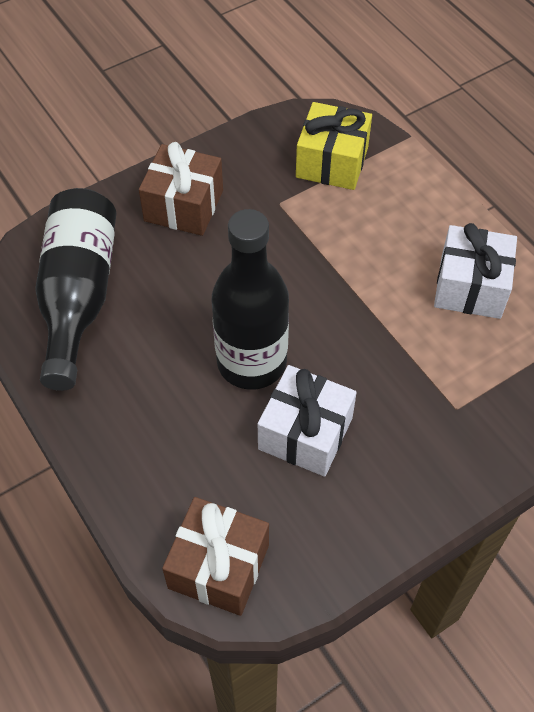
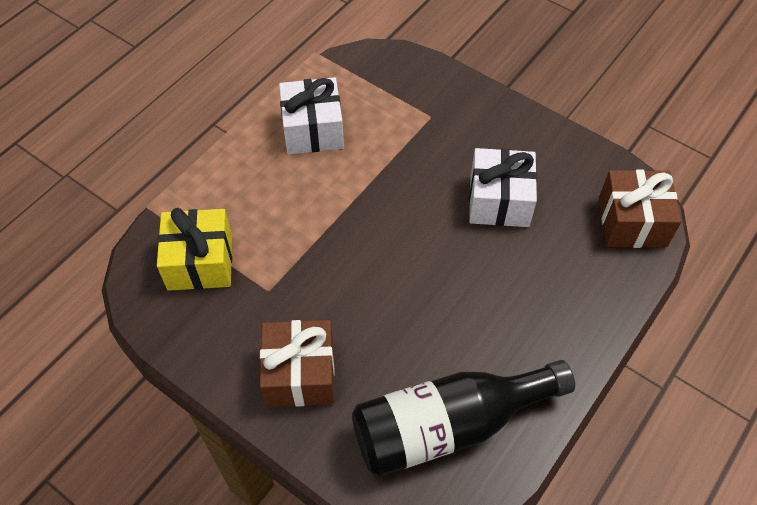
camera: 110 degrees left, 0 degrees up
(251, 362) = (453, 256): black bottle -> none

